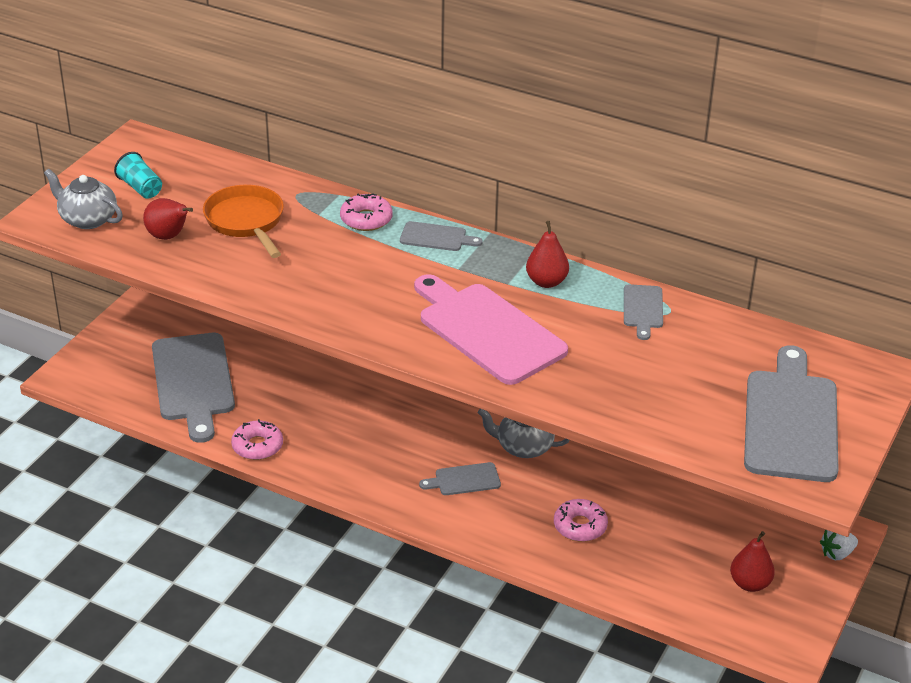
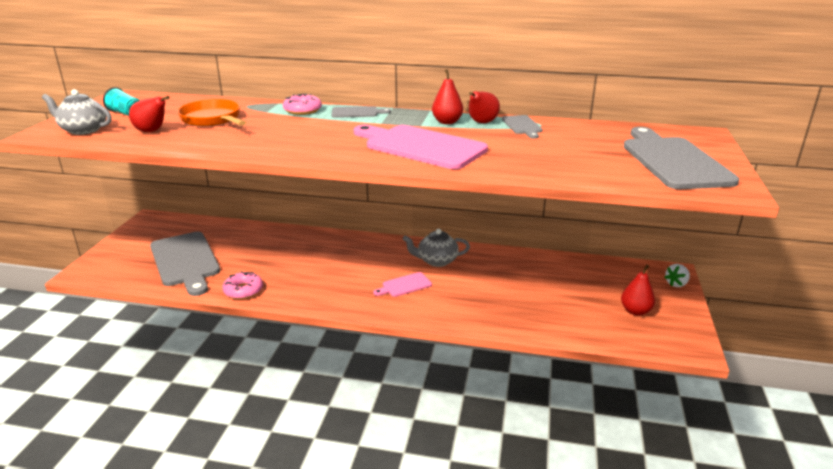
camera: 15 degrees left, 10 degrees down
(464, 480) = (404, 285): grey cutting board -> pink cutting board
(580, 526) = (499, 298): pink donut -> none
(592, 292) = (481, 123): none -> red pear

